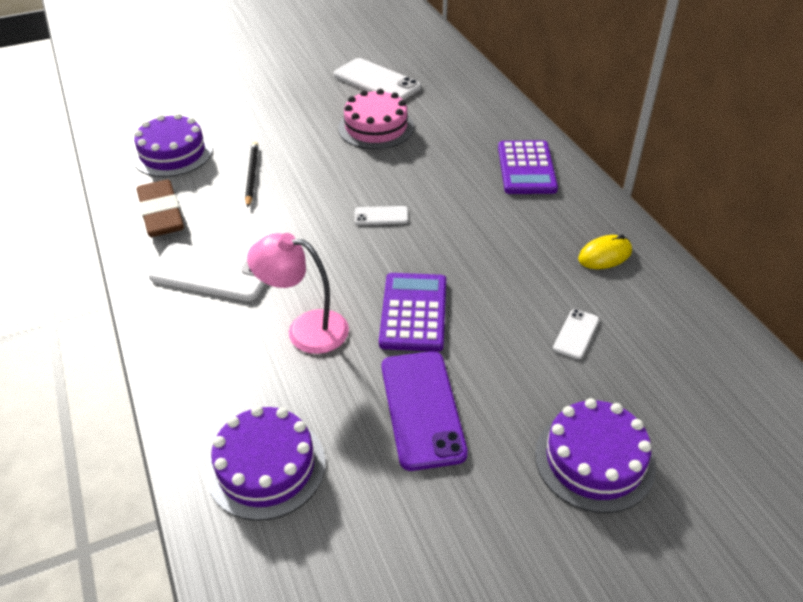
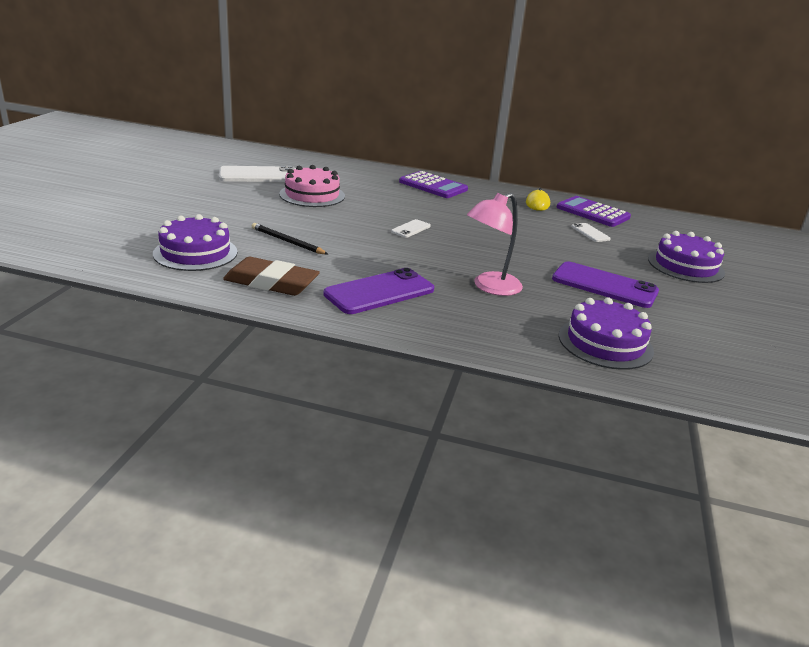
camera: 55 degrees left, 15 degrees down
(211, 272) = (379, 292): white phone -> purple phone
(413, 312) = (518, 256): purple calculator -> purple calculator (592, 212)

